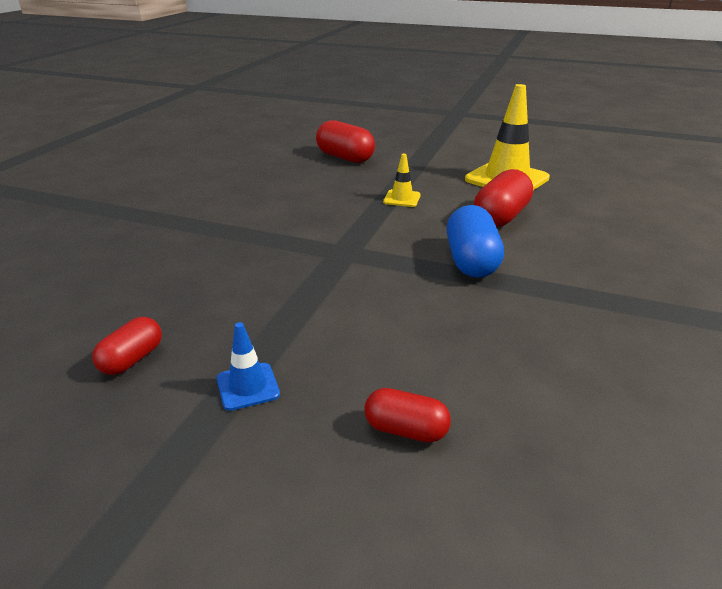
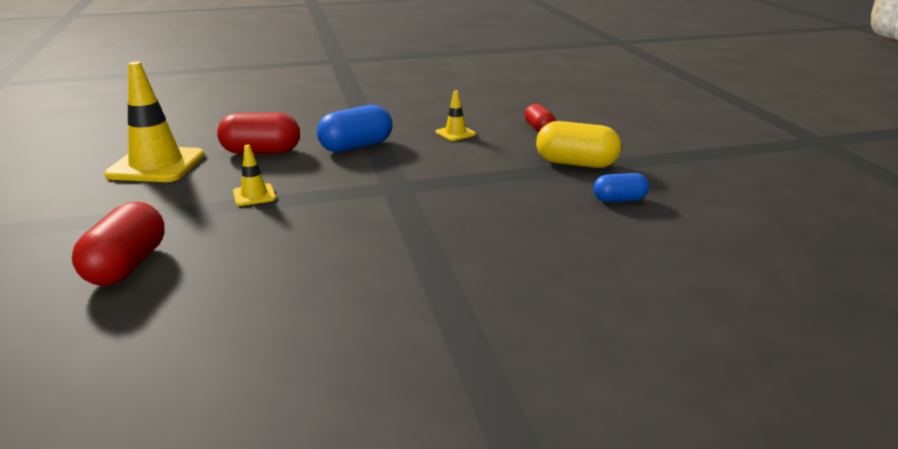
camera: 125 degrees left, 5 degrees down
(132, 359) = (619, 200): red capsule -> blue capsule
(248, 386) = (576, 163): blue traffic cone -> yellow capsule
(456, 338) = (455, 133): none -> yellow traffic cone

